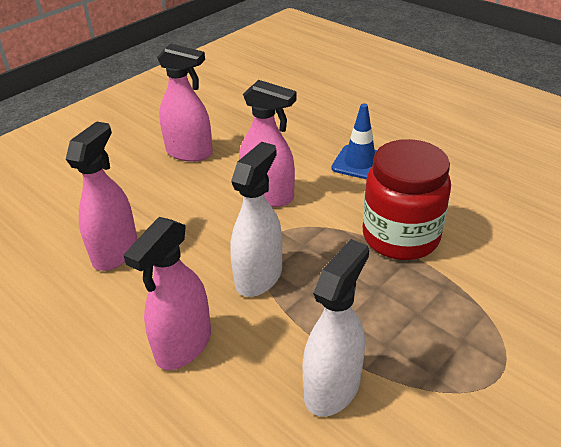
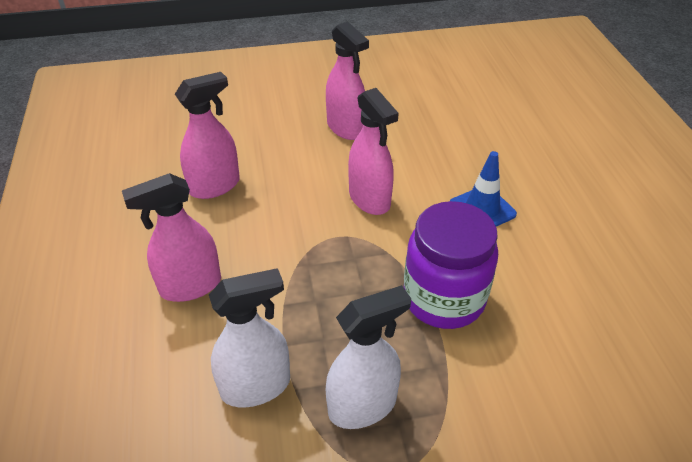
camera: 35 degrees right, 5 degrees up
(259, 277) = (293, 265): white spray bottle -> white spray bottle (363, 406)
(400, 237) = (444, 298): red jar -> purple jar

